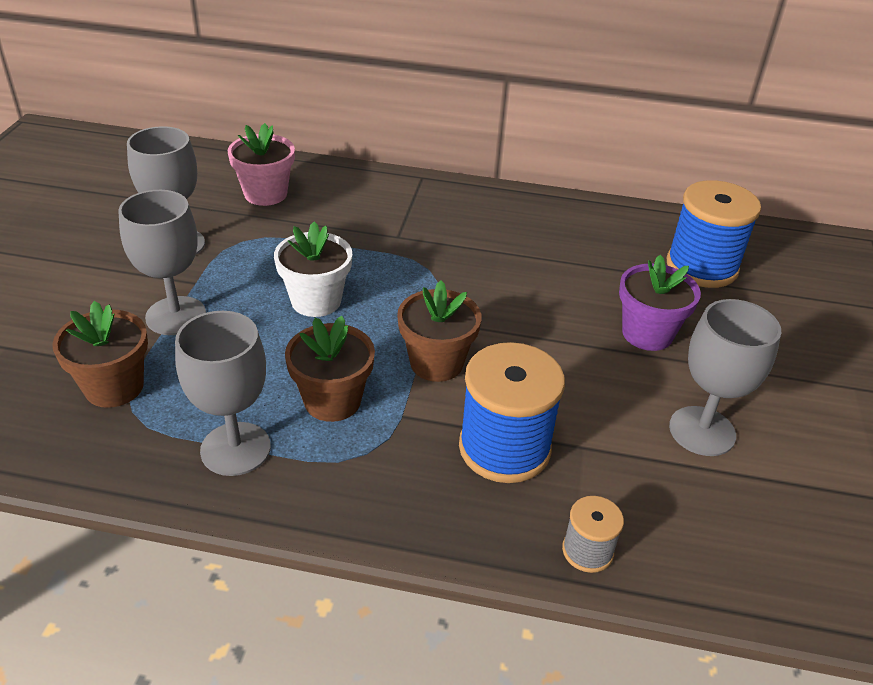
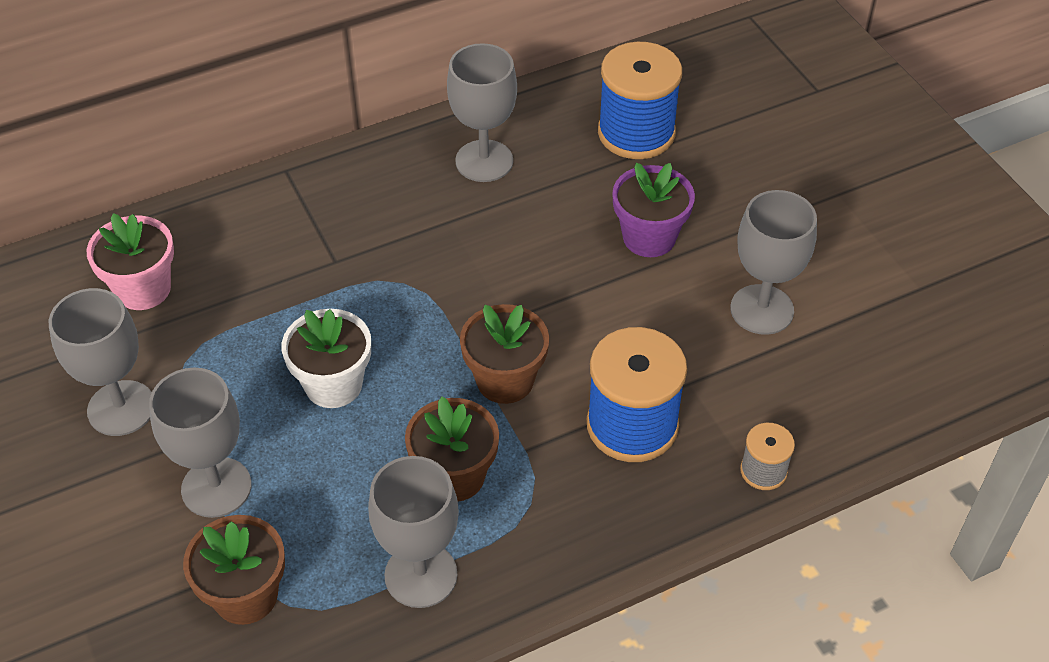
camera: 35 degrees left, 10 degrees up
(563, 231) = (484, 161): none -> grey goblet

